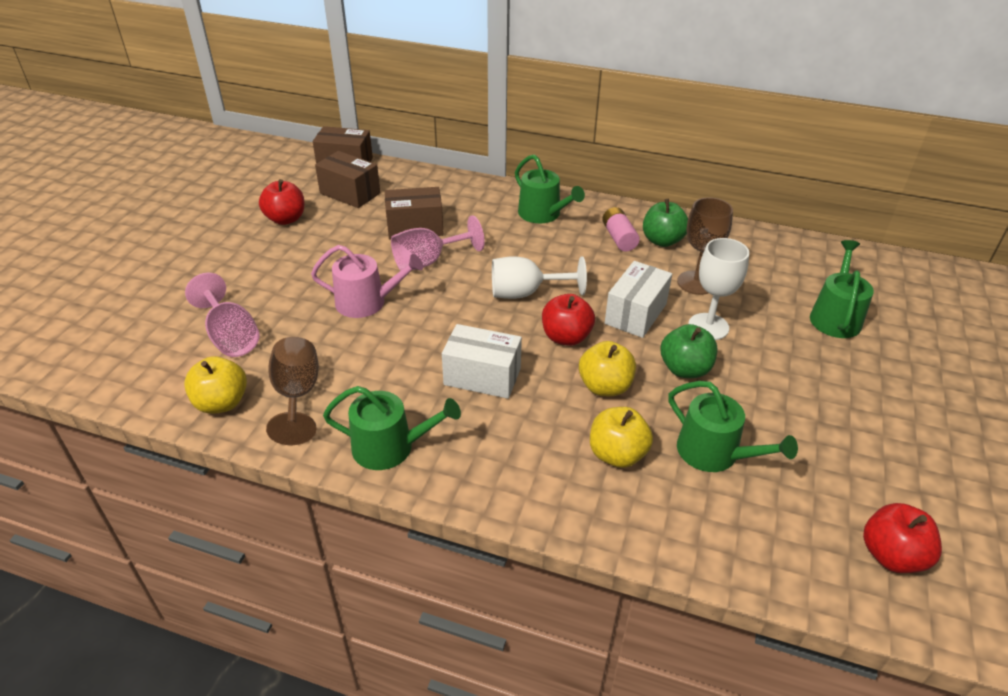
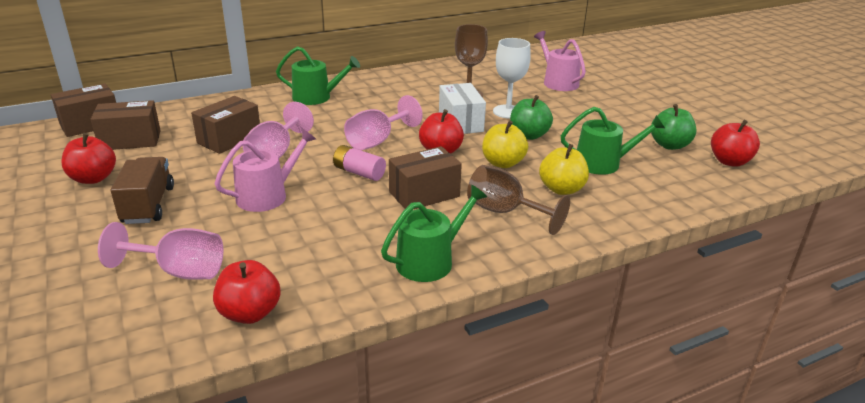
camera: 45 degrees left, 10 degrees down
(222, 403) = (250, 313): yellow apple -> red apple
(285, 264) = (148, 205): none -> brown truck
(297, 396) = (309, 273): brown goblet -> brown goblet (505, 212)
(482, 376) = (424, 194): white box -> brown box
(526, 293) = (377, 141): white goblet -> pink goblet
(619, 238) = (388, 91): pink battery -> pink battery (359, 172)
(662, 241) = (416, 83): green apple -> green apple (669, 145)
(835, 316) = (558, 82): green watering can -> pink watering can

